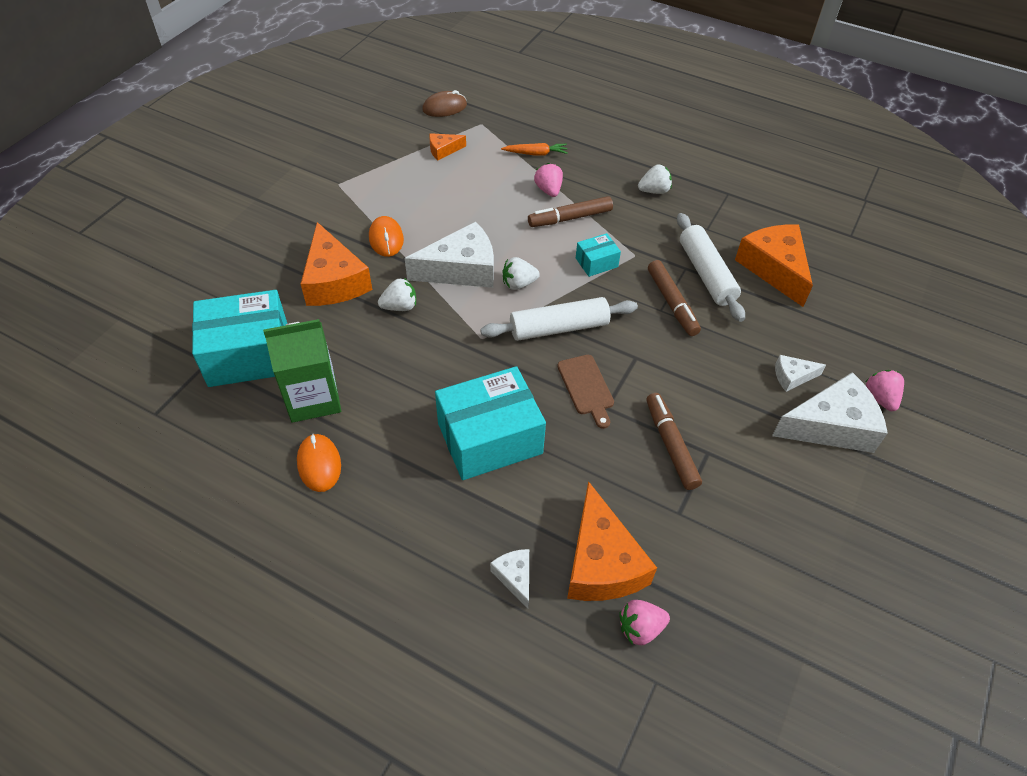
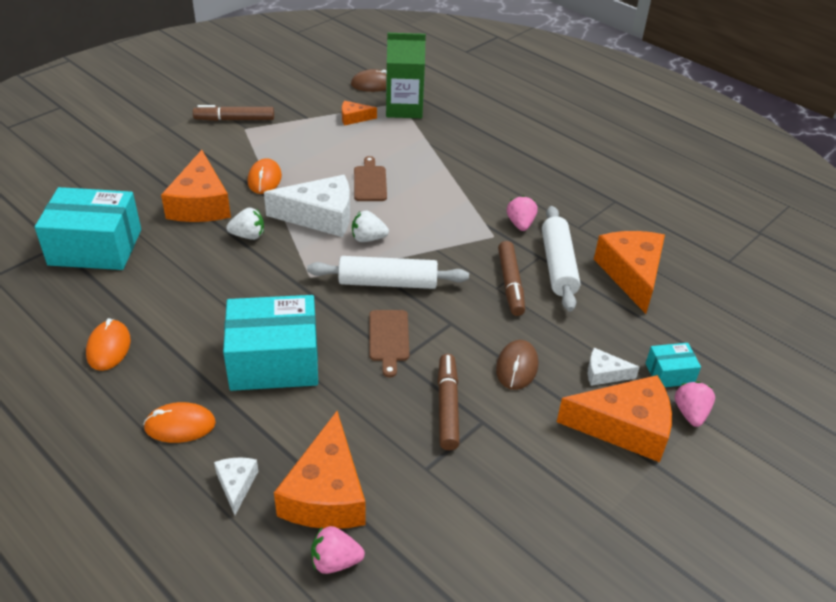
camera: 15 degrees right, 10 degrees down
(313, 398) = (132, 293): green carton -> green carton (404, 108)
(431, 530) = (180, 425): none -> orange mouse
(492, 220) = (370, 182): none -> brown cutting board
(535, 154) = (439, 135): orange carrot -> none
(548, 190) = (436, 167): pink strawberry -> pink strawberry (520, 224)
(570, 218) = (445, 193): brown marker -> brown marker (234, 119)
(596, 262) = (452, 235): turquoise box -> turquoise box (669, 373)
(654, 191) = (540, 185): white strawberry -> none
(714, 389) = (517, 367): none -> brown mouse
(831, 426) = (625, 427): white cheese -> orange cheese

